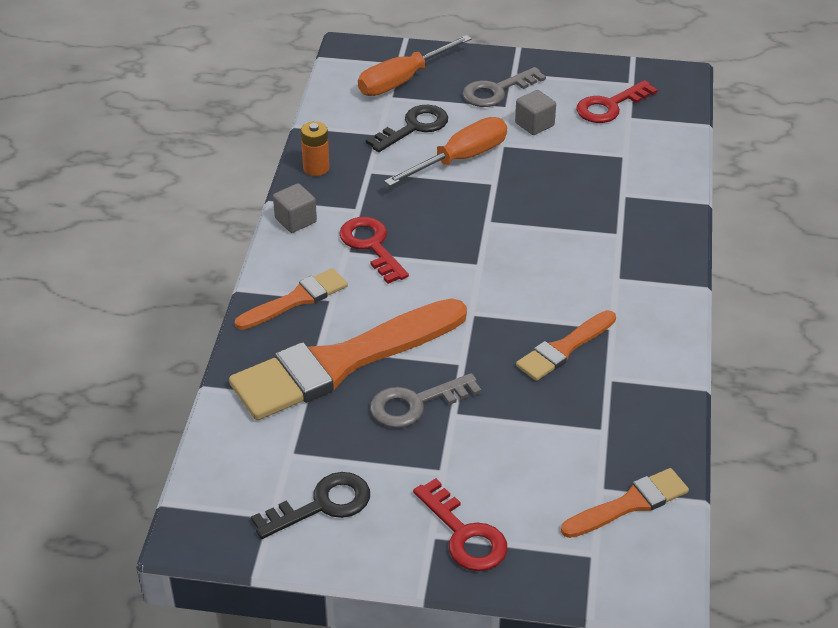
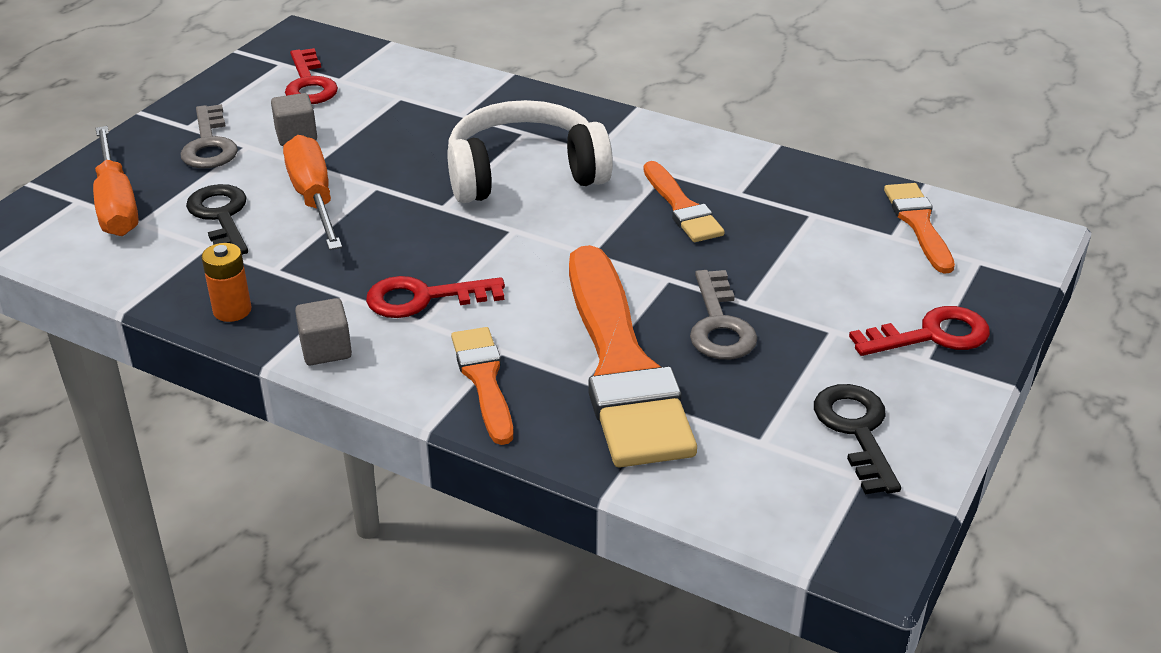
camera: 70 degrees left, 5 degrees down
(558, 250) = (524, 173): none -> white headphones

